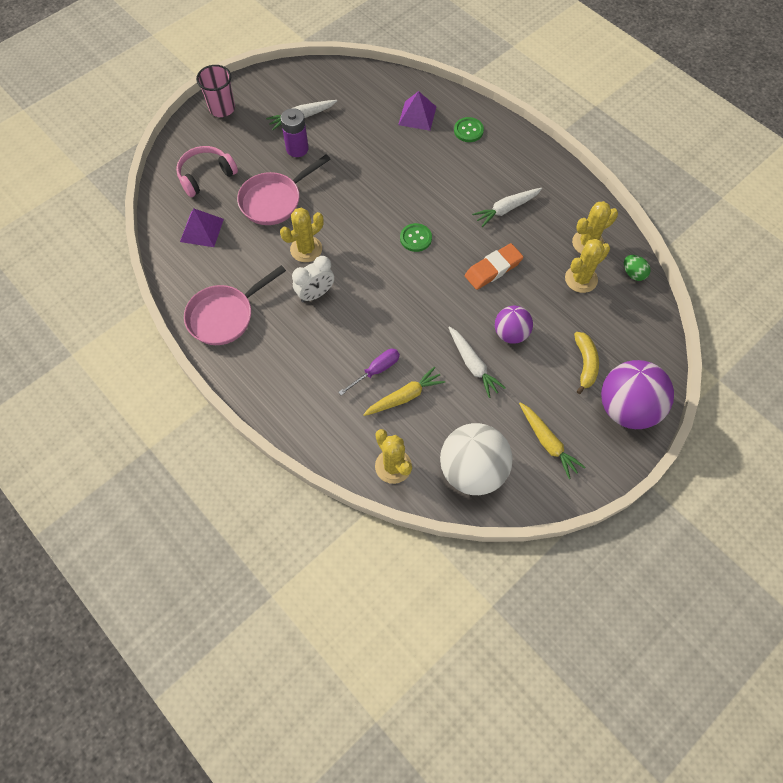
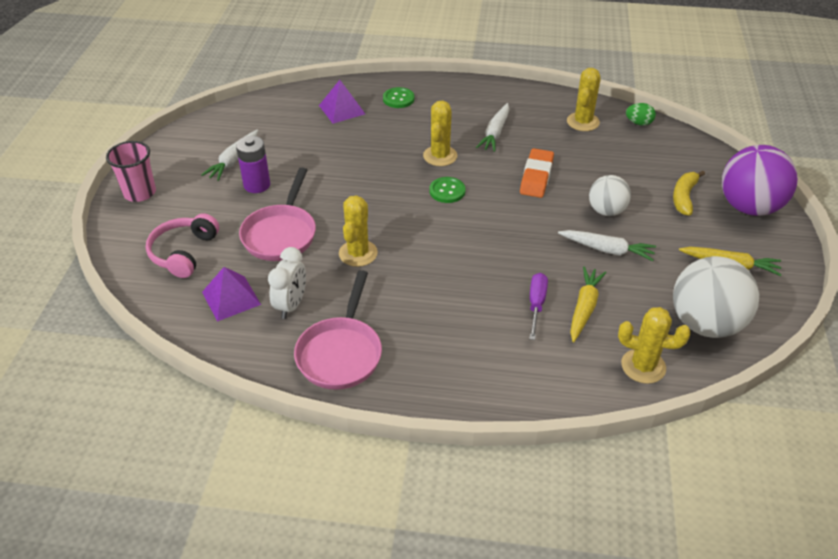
camera: 40 degrees left, 20 degrees down
(315, 294) = (409, 281): white clock -> white clock (291, 305)
(510, 333) = (606, 211): purple ball -> white ball
(581, 279) = (608, 146): yellow cactus -> yellow cactus (440, 156)
(585, 364) = (684, 197): yellow banana -> yellow banana turned 120 degrees counterclockwise

